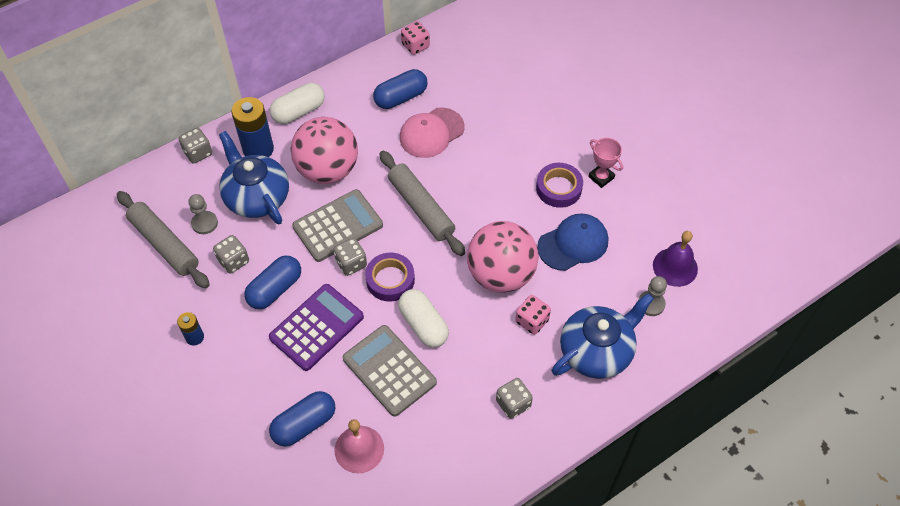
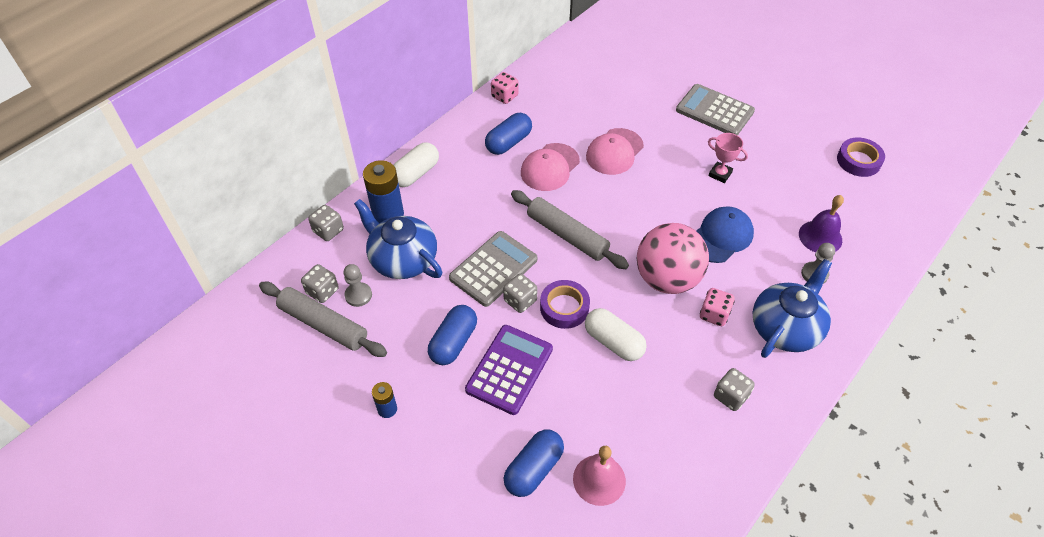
camera: 15 degrees left, 5 degrees down
(233, 261) = (401, 325): grey dice -> grey dice (322, 291)
(328, 170) = (464, 220): pink ball -> none
(389, 370) = (598, 394): grey calculator -> grey calculator (714, 111)
(503, 130) = (614, 152): none -> pink cap
(558, 188) = (686, 191): purple tape -> purple tape (858, 161)

